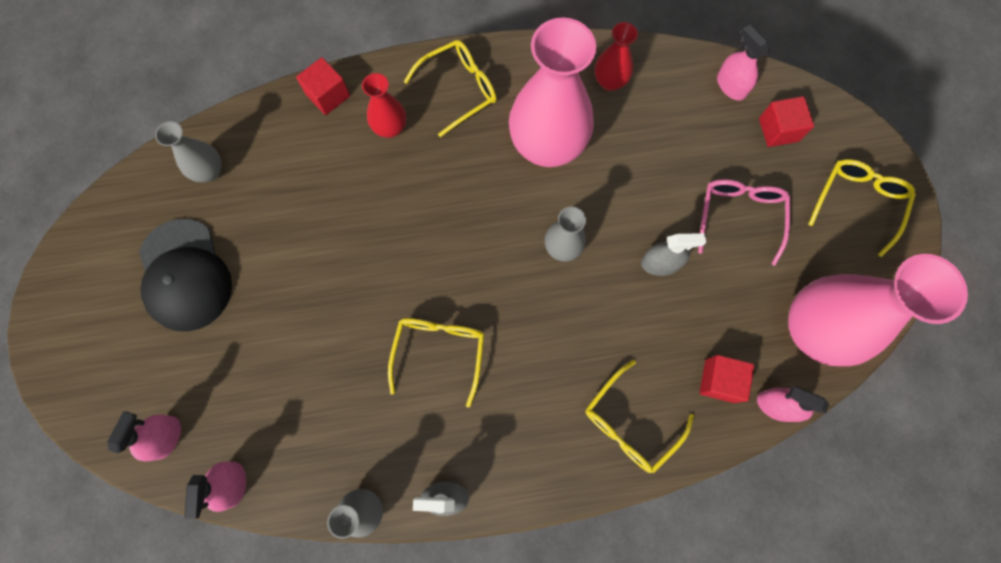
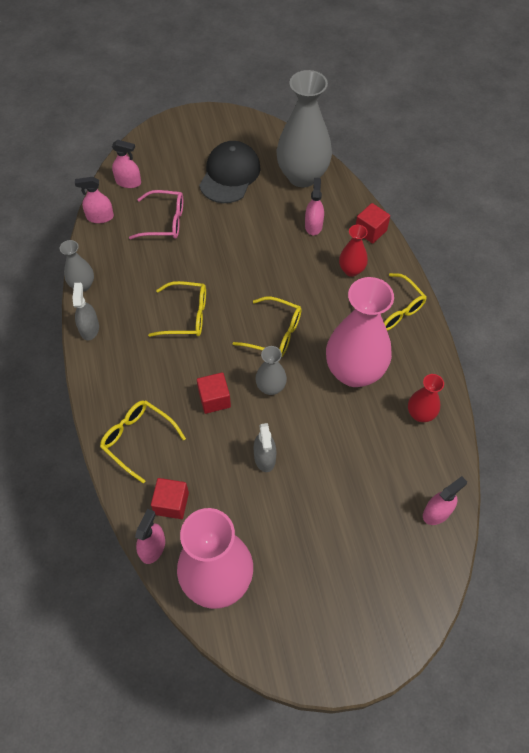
camera: 85 degrees right, 15 degrees down
(185, 275) = (230, 175): black cap -> black cap turned 135 degrees clockwise
(210, 171) = (302, 176): grey vase -> grey vase, size x2.07
(305, 166) = (313, 225): none -> pink spray bottle
(739, 217) = (311, 519): pink glasses -> pink glasses (164, 221)
(778, 130) = (400, 553): red cube -> red cube (214, 399)
(857, 203) = (338, 624): yellow glasses -> yellow glasses (274, 333)

